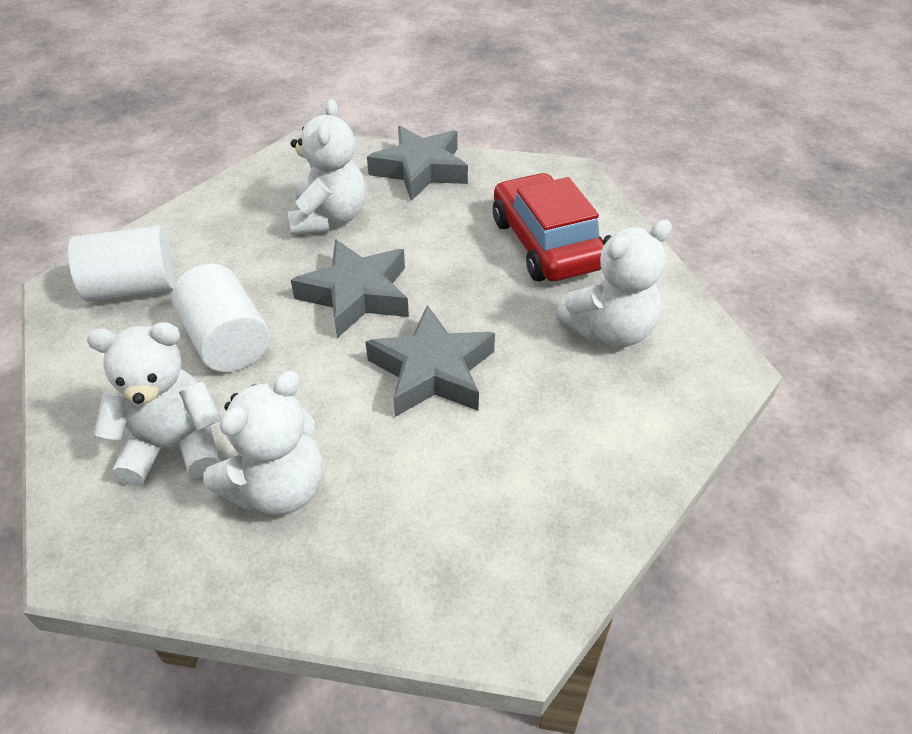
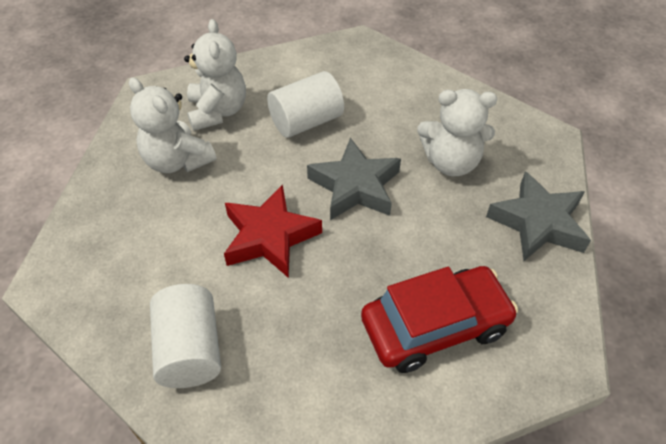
camera: 90 degrees right, 5 degrees up
(133, 287) = (359, 70): white cylinder -> white cylinder (190, 349)
(432, 371) = (270, 236): grey star -> red star
(610, 330) = (311, 372): white teddy bear -> none

